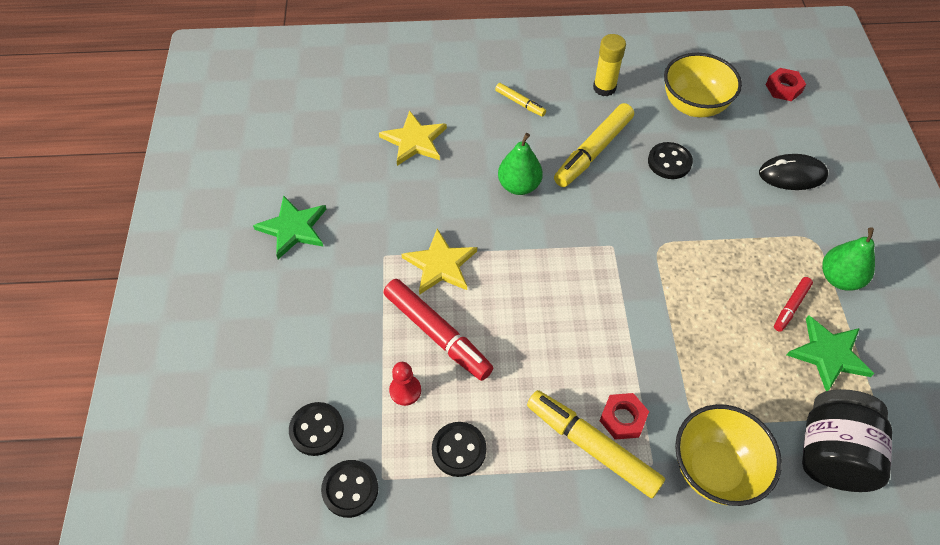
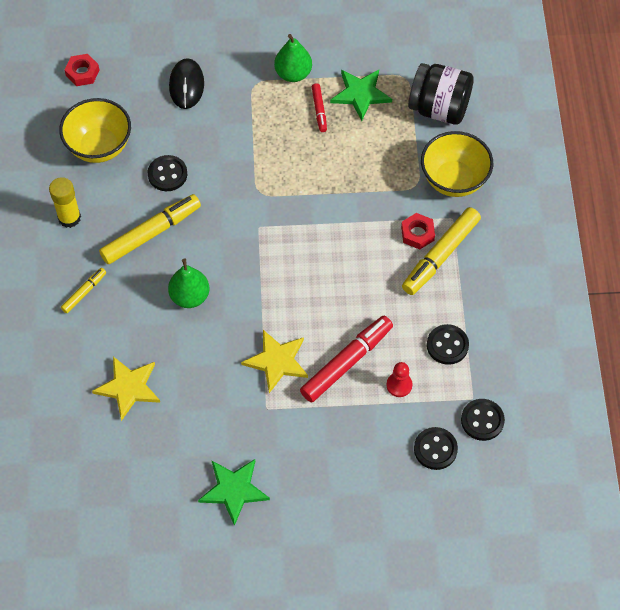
camera: 90 degrees left, 5 degrees up
(593, 151) = (151, 233): yellow marker -> yellow marker turned 75 degrees counterclockwise
(791, 307) = (319, 110): red marker -> red marker turned 45 degrees clockwise

